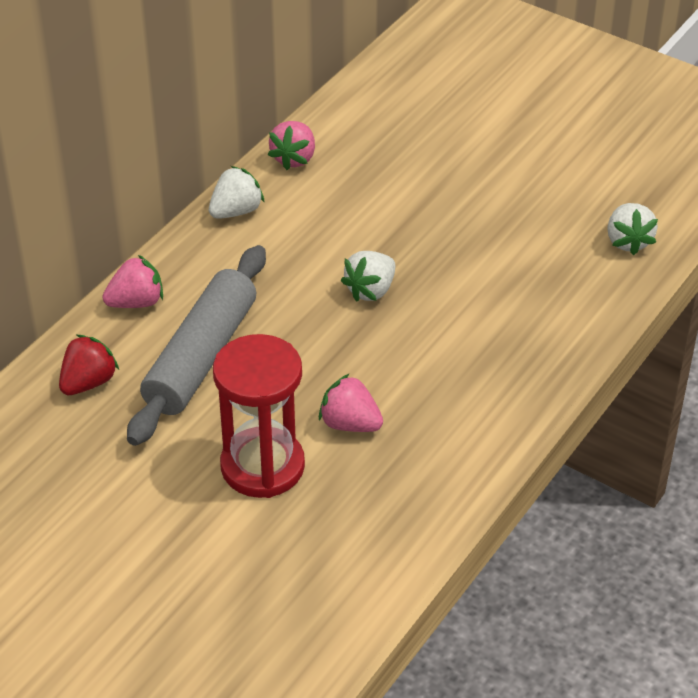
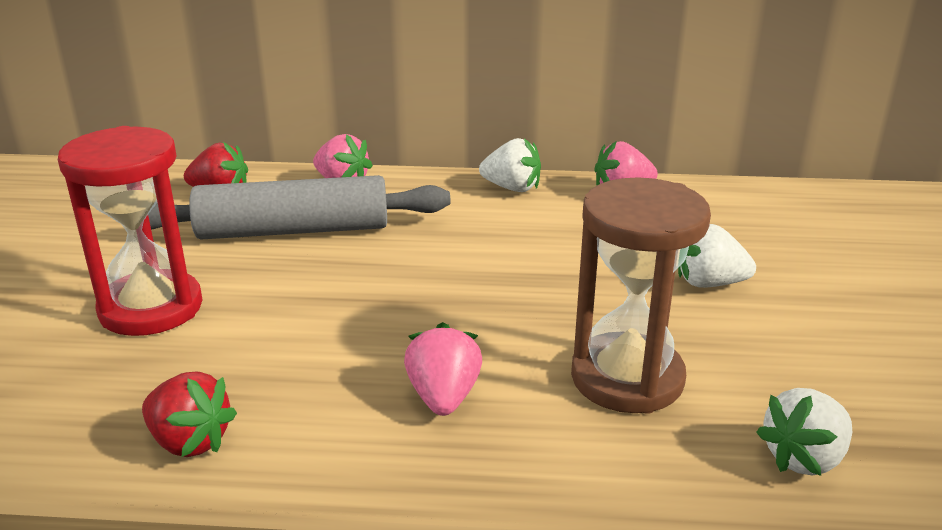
camera: 60 degrees right, 15 degrees down
(350, 424) = (250, 341): pink strawberry -> pink strawberry (443, 397)
(371, 290) = (478, 288): white strawberry -> white strawberry (709, 283)
(444, 478) = (190, 441): none -> red strawberry
(518, 270) = (627, 378): none -> brown hourglass

